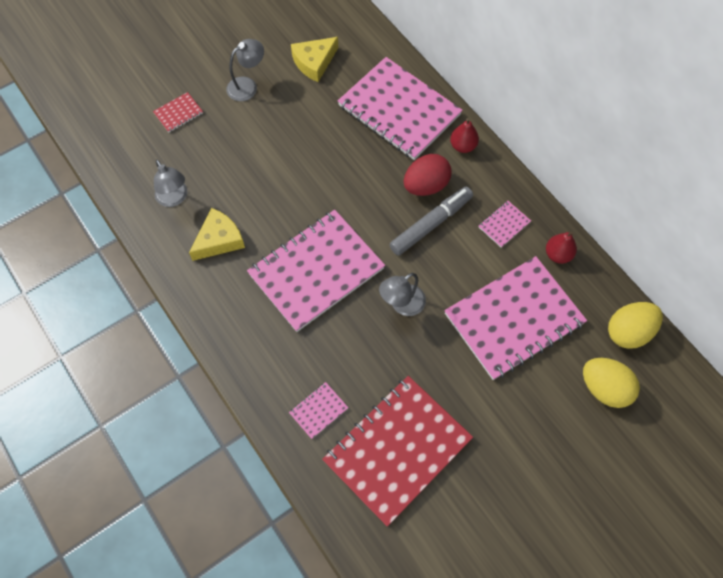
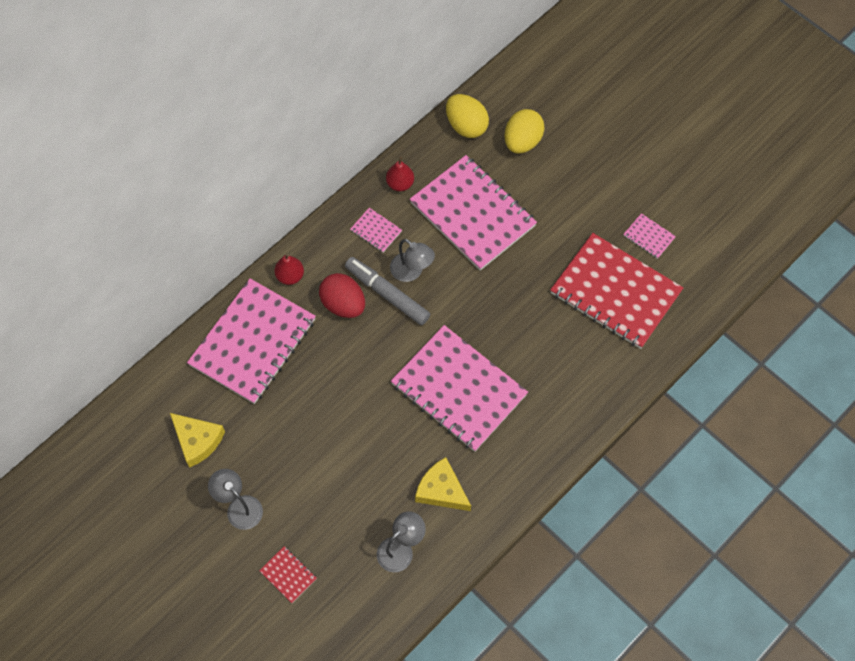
camera: 100 degrees left, 0 degrees up
(318, 411) = (597, 361): pink notebook -> pink notebook (649, 237)
(402, 305) = (478, 308): grey lamp -> grey lamp (412, 272)

